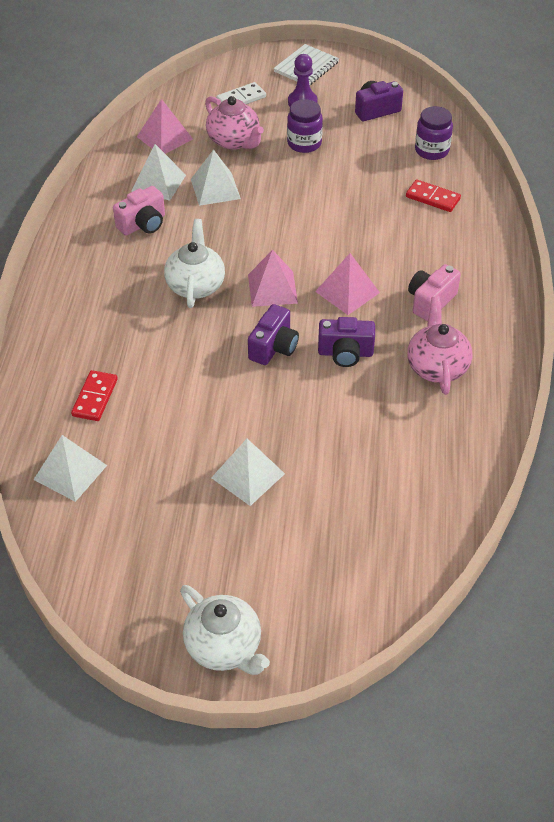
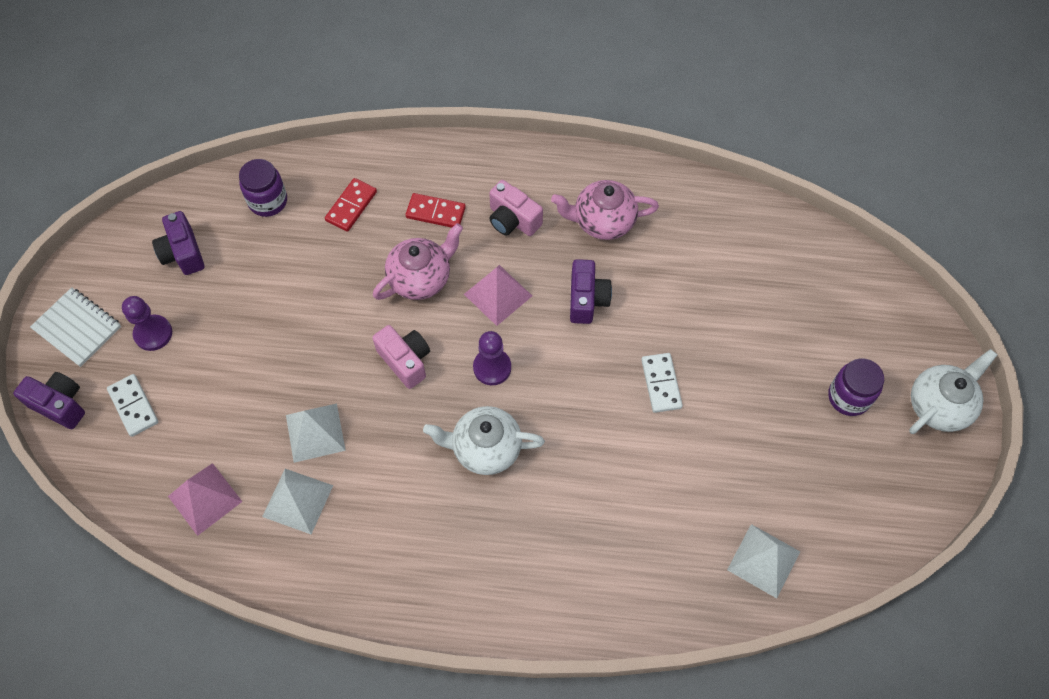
camera: 90 degrees left, 15 degrees up
(95, 397) = (660, 545): red domino -> red domino (436, 212)
(143, 224) = (376, 514): pink camera -> pink camera (405, 361)
(234, 141) = (223, 413): pink teapot -> pink teapot (421, 278)
(248, 475) = (751, 389): white pyramid -> none
(255, 405) = (661, 384): none -> white domino
(272, 288) = (492, 367): pink pyramid -> purple pawn
(273, 347) = (580, 366): purple camera -> purple camera (60, 405)
(304, 143) = (238, 332): purple jar -> purple jar (848, 397)

